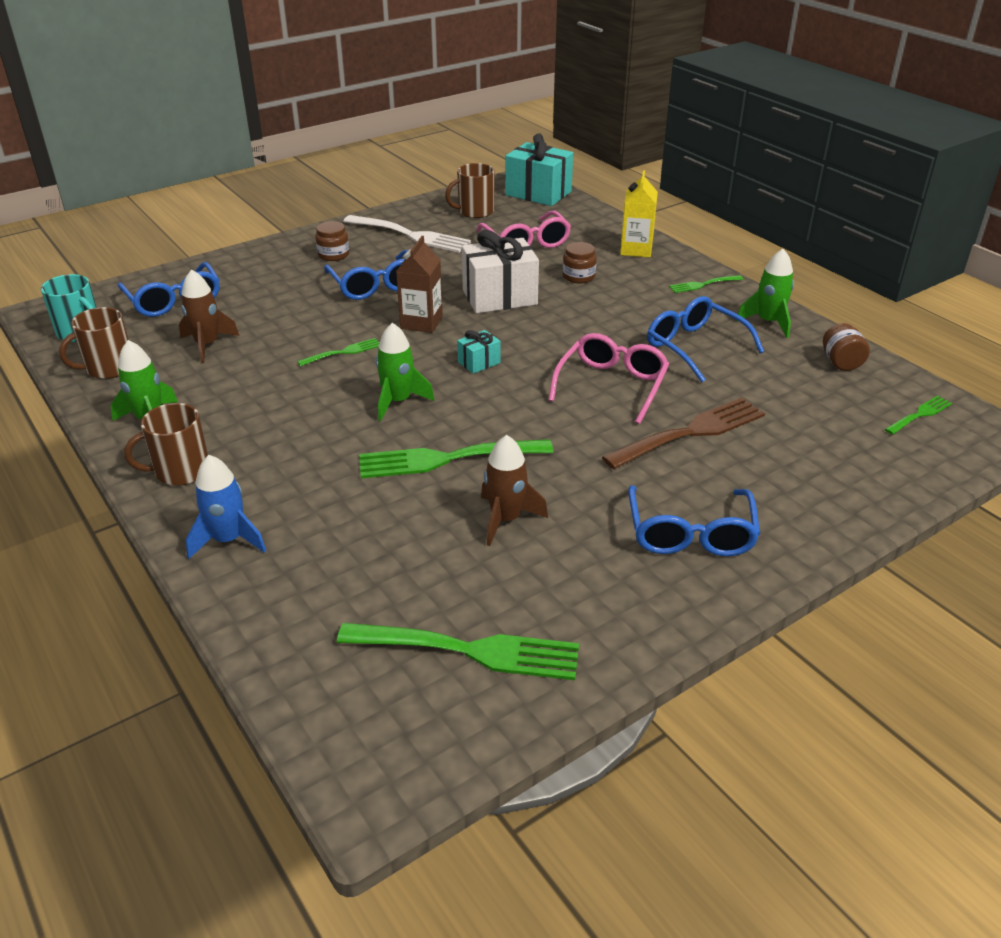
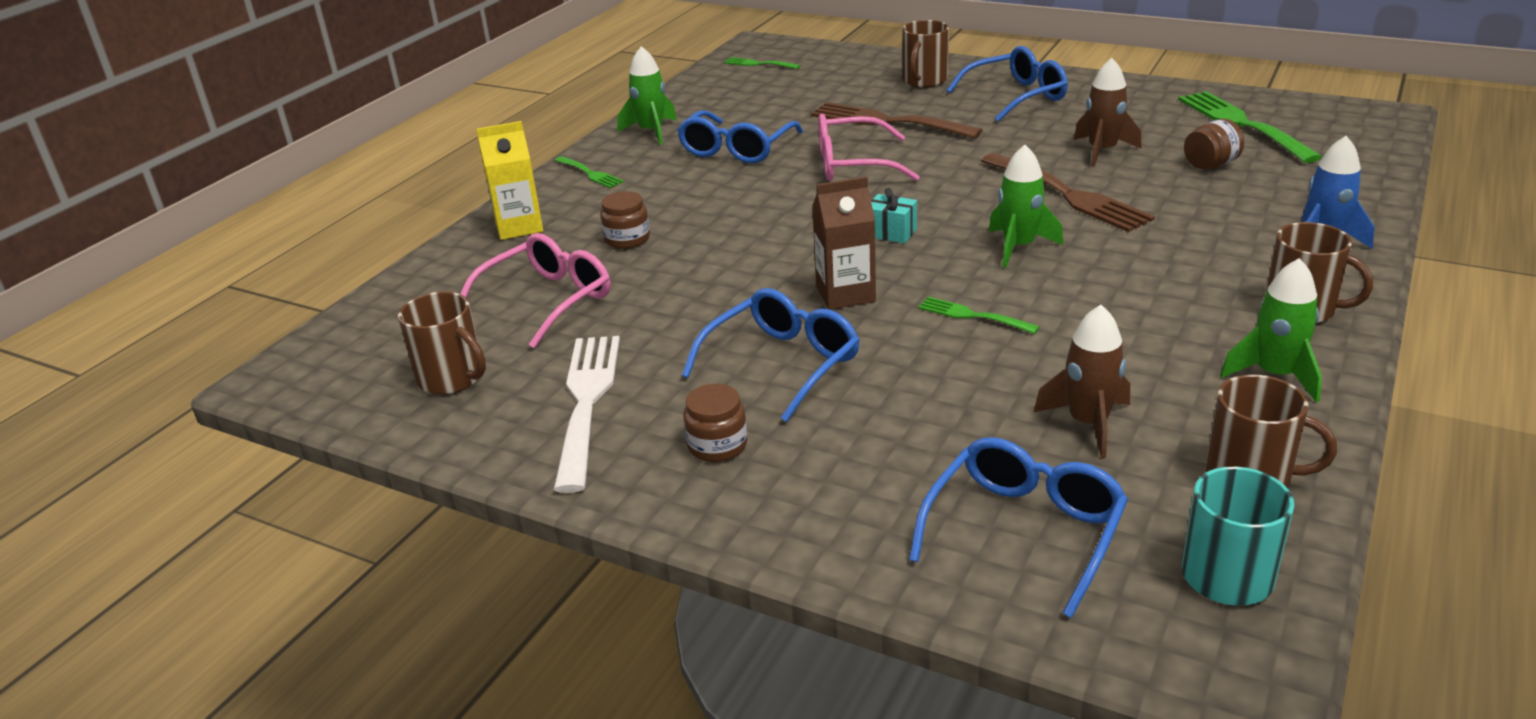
camera: 115 degrees left, 5 degrees down
(447, 459) = (1067, 194): green fork -> brown fork
(499, 297) = (729, 268): white gift -> none
(538, 193) = (343, 347): turquoise gift -> none
(788, 495) = (924, 80): none -> brown mug
(841, 362) = (702, 96): brown jar -> brown jar (1210, 165)

